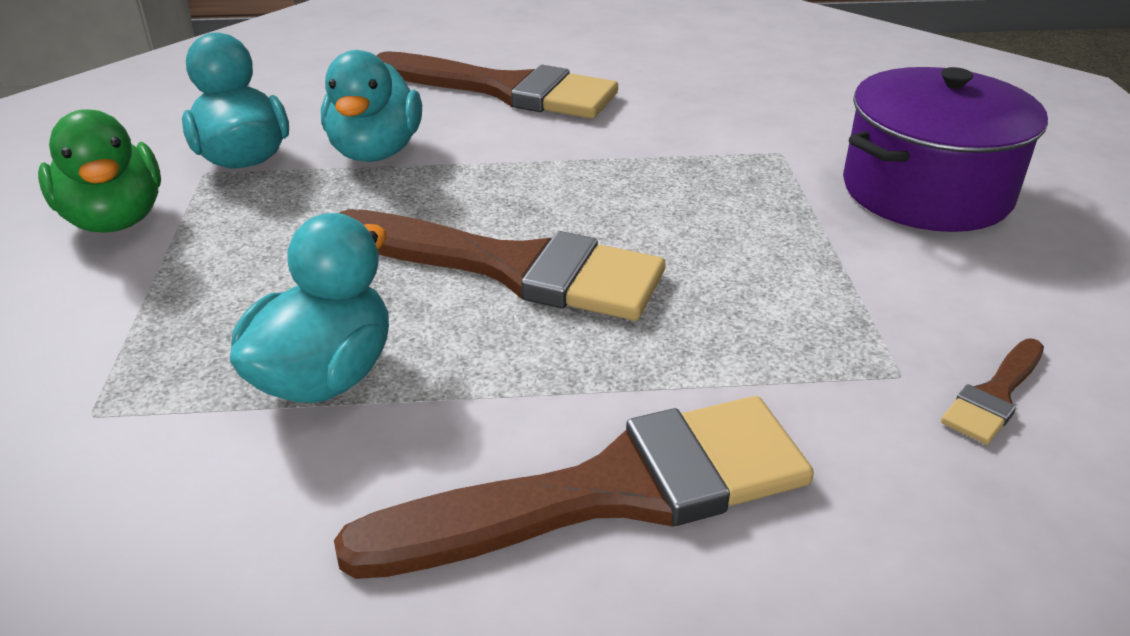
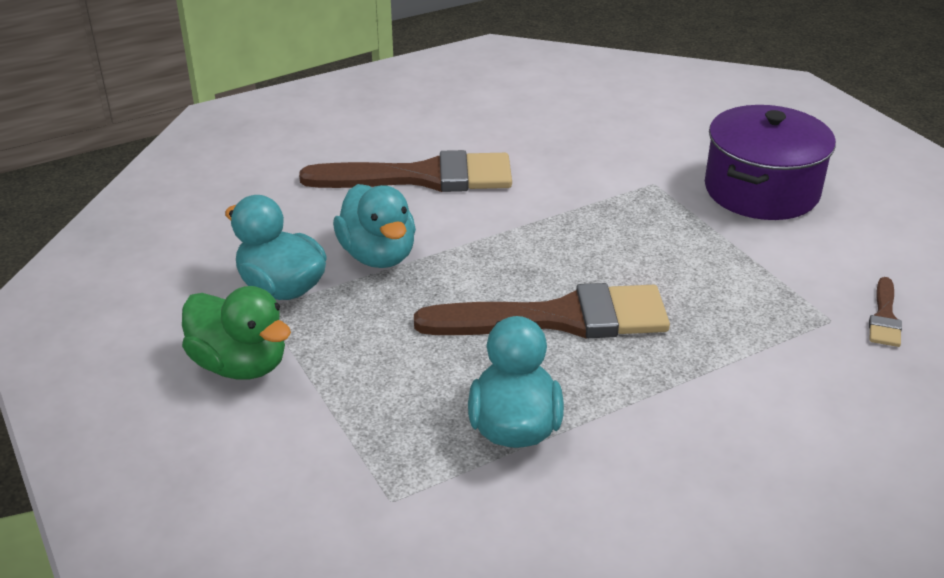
camera: 25 degrees left, 0 degrees up
(610, 491) = (737, 437): brown brush -> none

